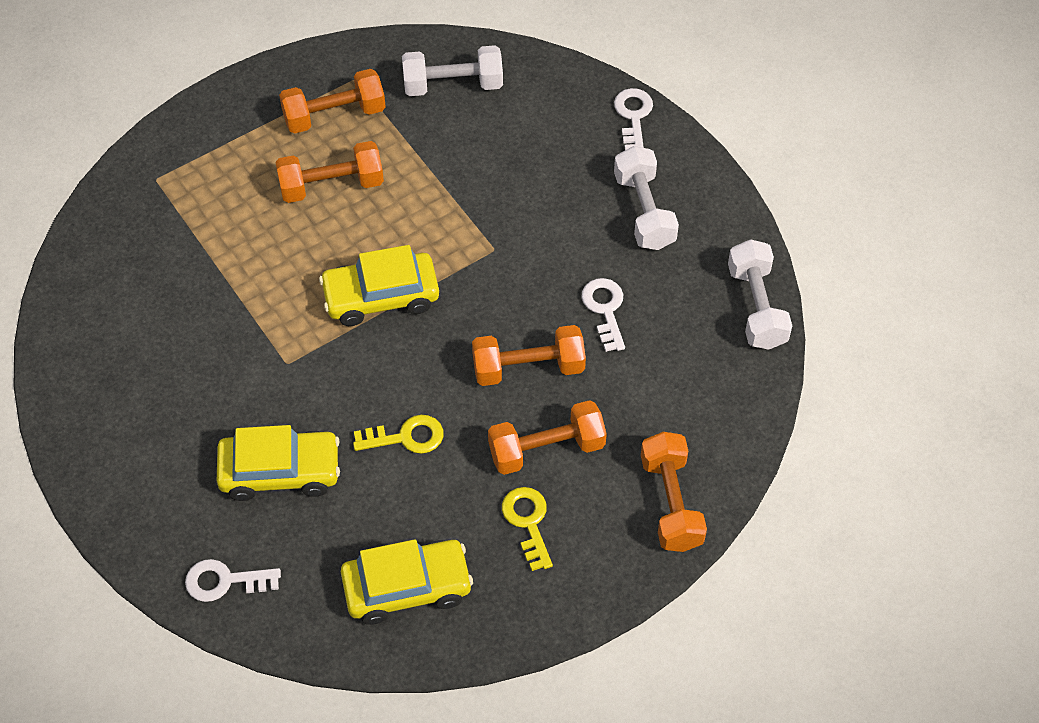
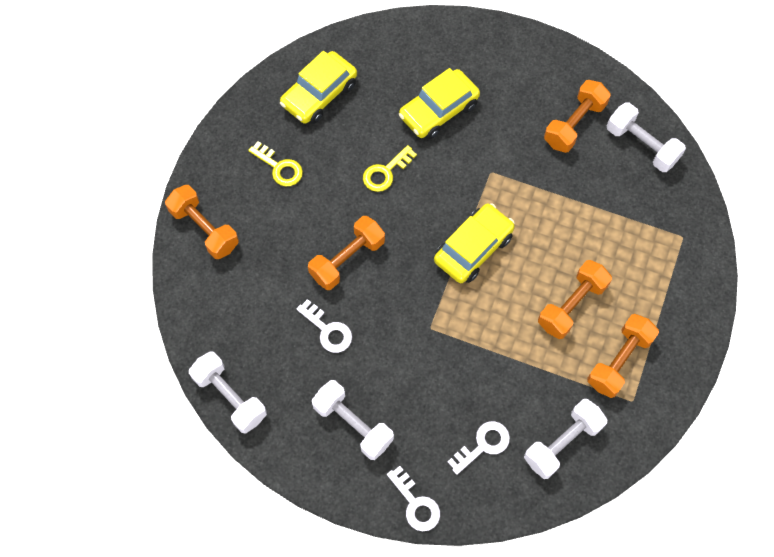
camera: 145 degrees right, 10 degrees up
(96, 289) = (641, 145): none -> white dumbbell
(225, 581) = (416, 41): white key -> white key (483, 445)
(546, 449) = (299, 215): orange dumbbell -> orange dumbbell (574, 124)

